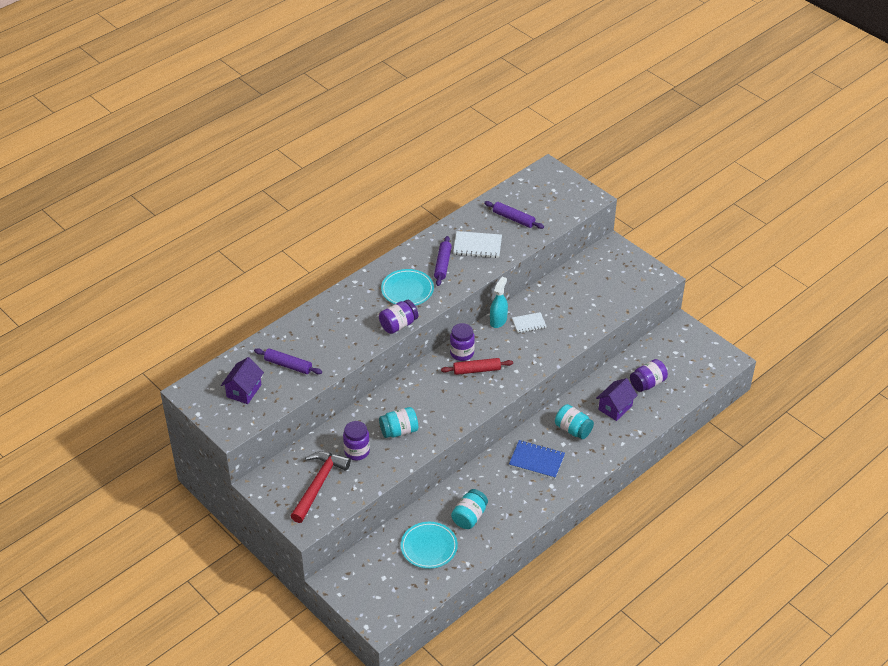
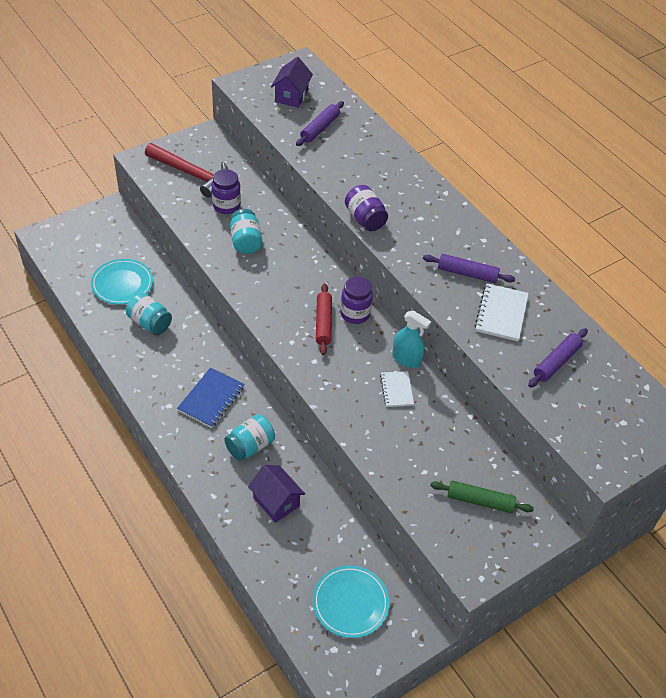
camera: 95 degrees right, 5 degrees up
(244, 391) = (291, 96): purple house -> purple house turned 75 degrees clockwise
(407, 290) = (424, 235): turquoise plate -> turquoise plate (350, 603)
(606, 277) = (480, 501): none -> green rolling pin
(647, 383) = (312, 552): purple jar -> none

